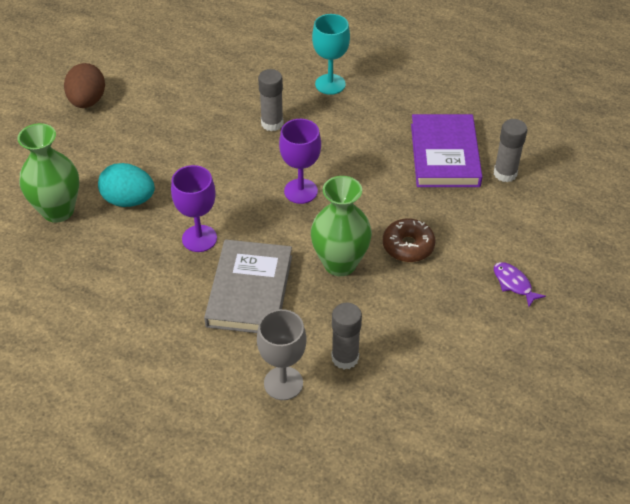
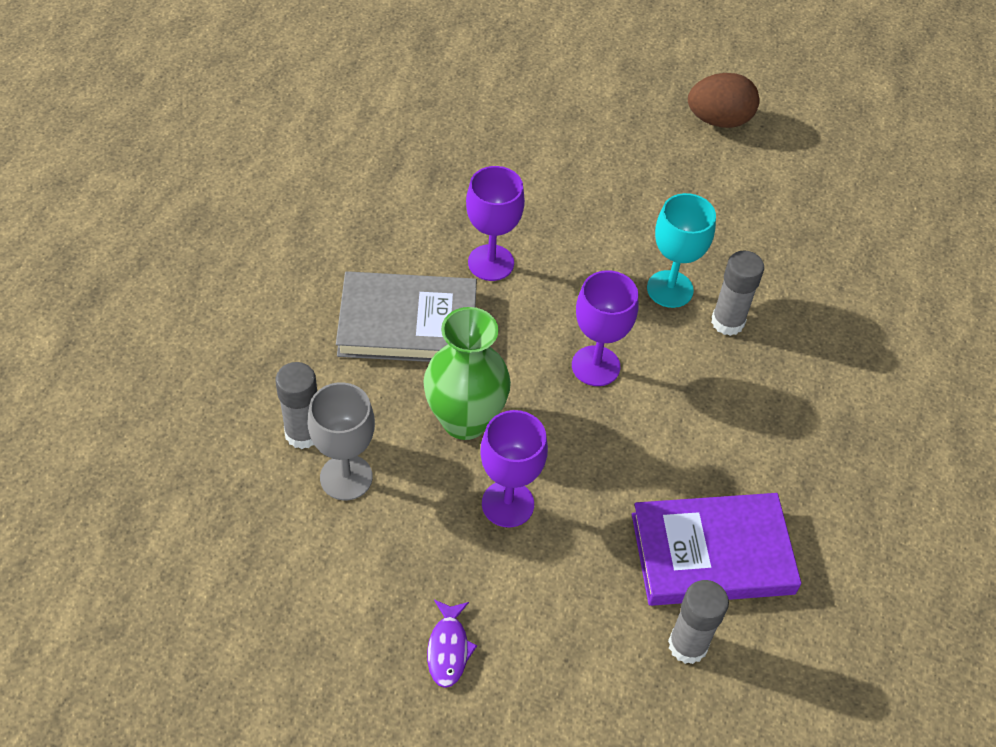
camera: 80 degrees right, 5 degrees up
(58, 211) = (518, 123): green vase -> none
(129, 200) = (546, 185): turquoise egg -> none
(283, 383) = (262, 369): grey goblet -> grey goblet (346, 477)
(330, 84) = (836, 389): turquoise goblet -> turquoise goblet (670, 289)
(408, 246) = (508, 504): brown donut -> purple goblet
(513, 284) = (448, 649): purple fish -> purple fish turned 135 degrees clockwise

